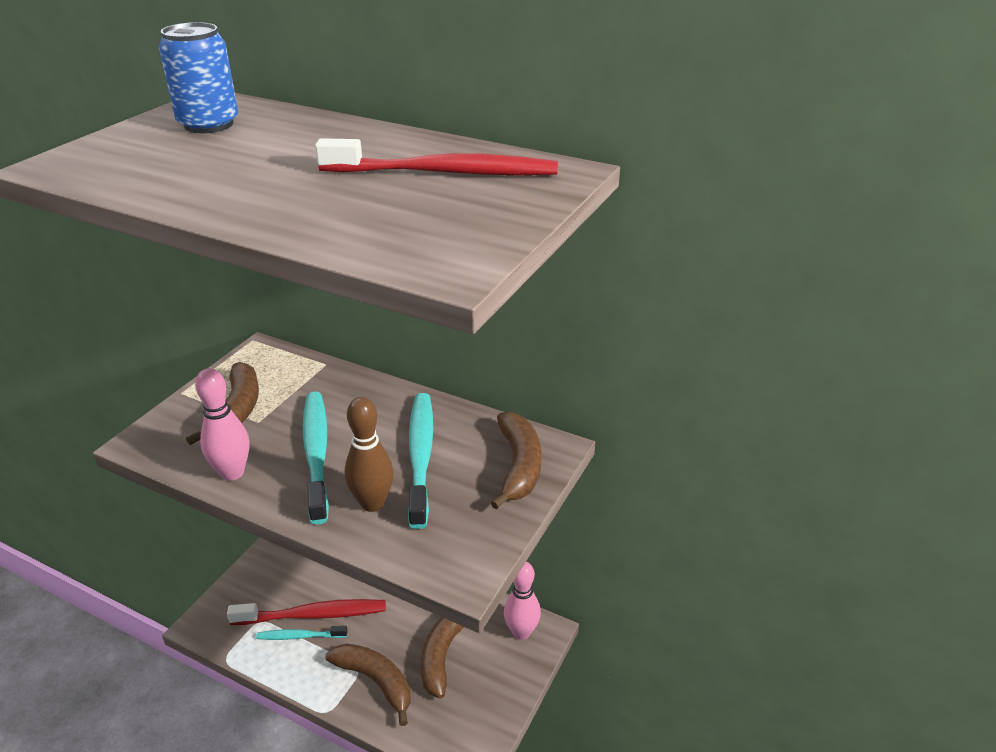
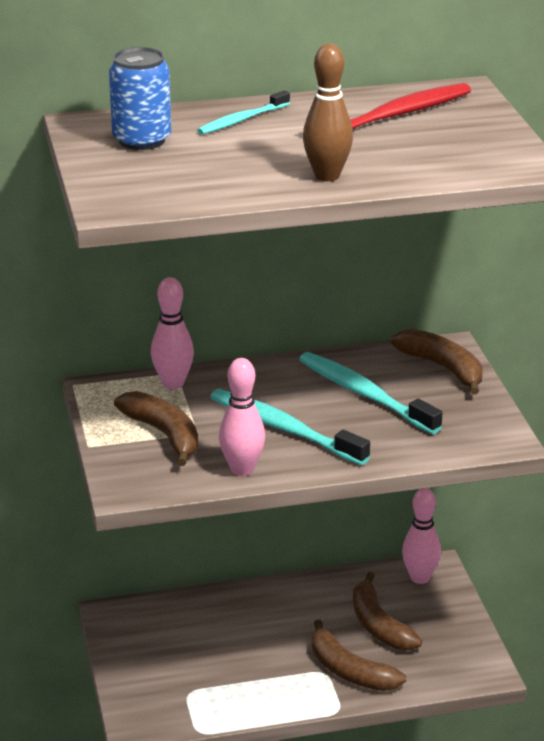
camera: 40 degrees left, 5 degrees down
(300, 636) = (241, 681): turquoise toothbrush -> turquoise toothbrush (242, 120)
(309, 372) = (173, 383): none -> pink bowling pin
(313, 615) = (230, 662): red toothbrush -> none
(372, 503) = (380, 435): brown bowling pin -> brown bowling pin (327, 176)
(375, 681) = (350, 671): brown banana -> brown banana turned 135 degrees counterclockwise

